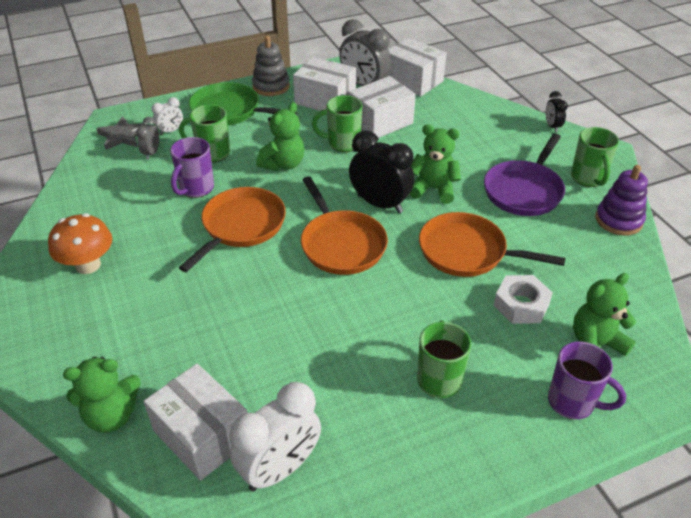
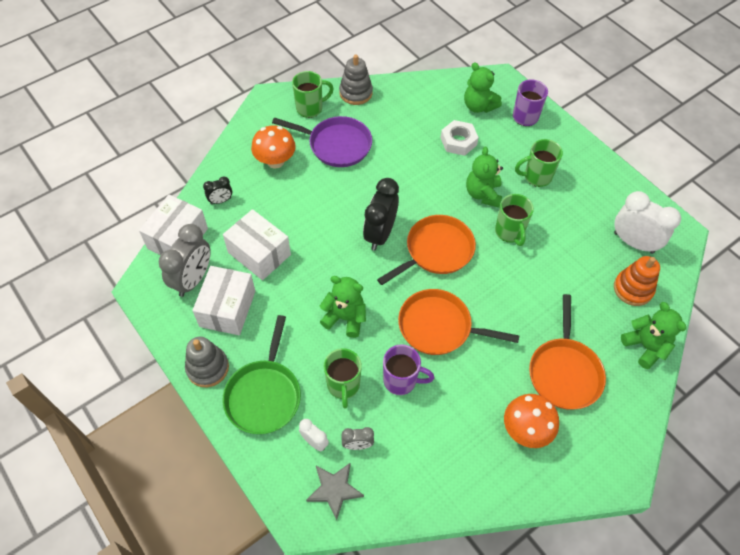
camera: 105 degrees left, 15 degrees up
(202, 435) = (633, 289): white box -> orange stacking toy
(342, 143) = (301, 277): green mug -> green mug (509, 232)
(433, 189) = (350, 201): green teddy bear -> green teddy bear (483, 194)
(467, 252) = (417, 173): orange pan -> orange pan (564, 372)
(503, 144) = (275, 161): none -> orange mushroom
(552, 126) = (242, 130): black clock -> black clock (221, 201)
(618, 220) = (356, 93): purple stacking toy -> grey stacking toy

